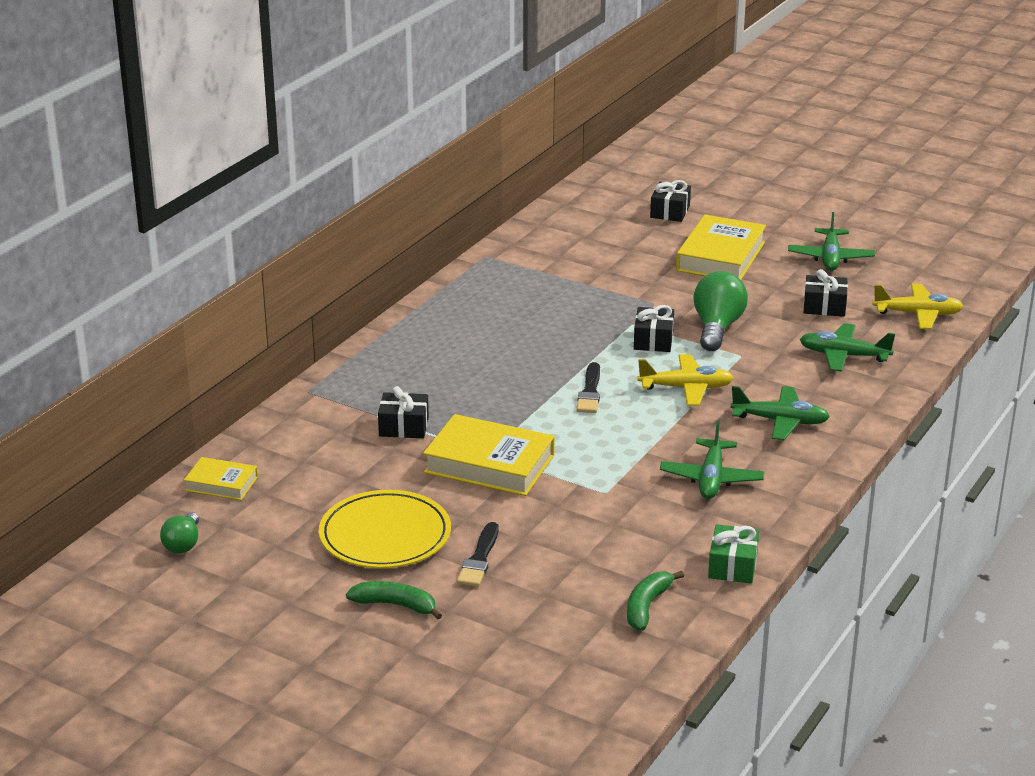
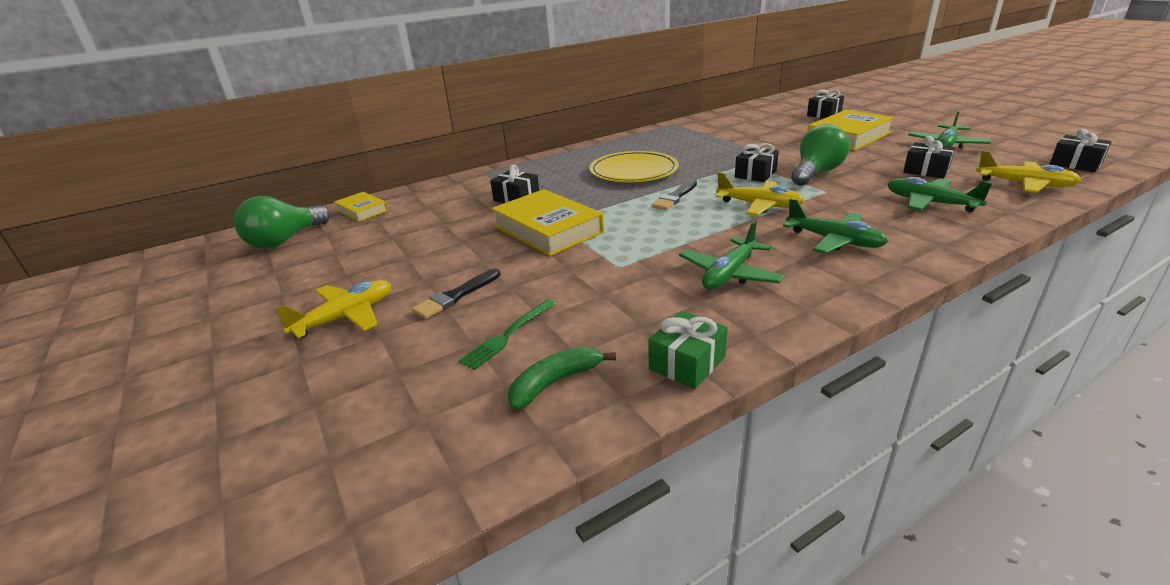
camera: 30 degrees right, 0 degrees up
(183, 544) = (285, 240): green light bulb -> green light bulb, size x1.72
(385, 535) = (412, 262): yellow plate -> yellow plate (633, 171)
(395, 605) = (345, 317): green banana -> yellow plane
(570, 581) = (507, 335): none -> green fork
(956, 275) = (1075, 164): none -> black gift

